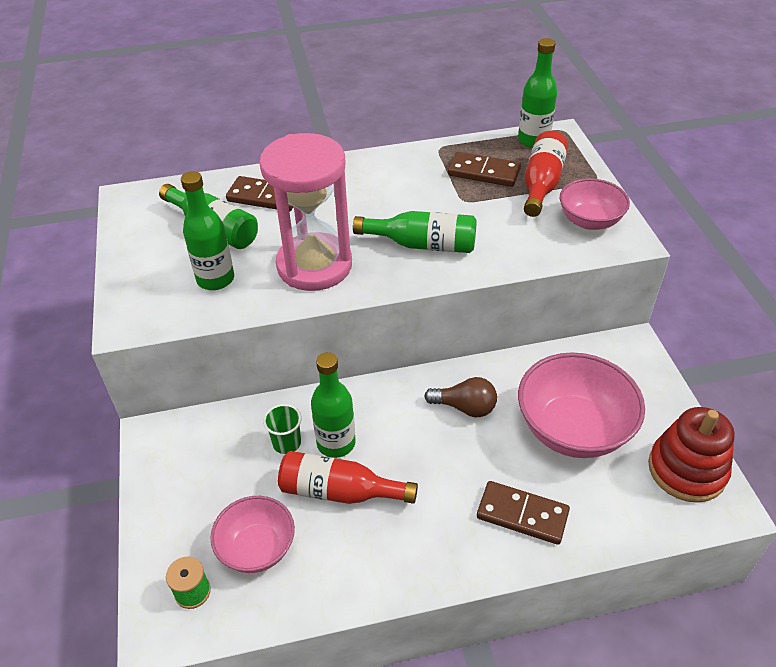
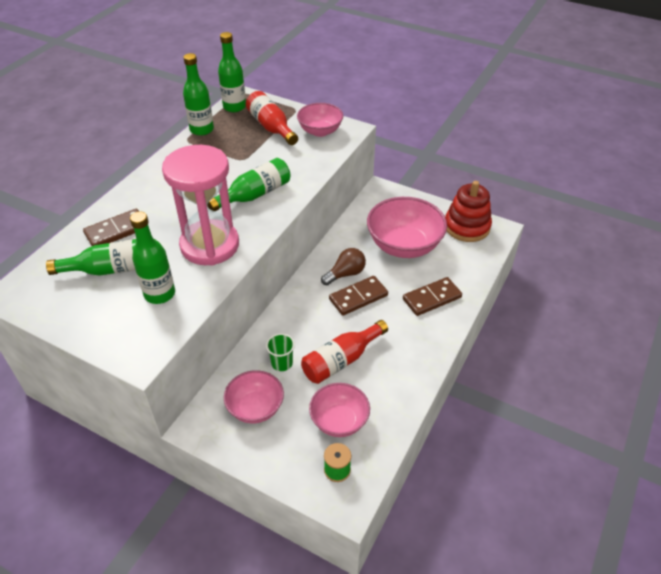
camera: 50 degrees left, 0 degrees up
(212, 463) = (255, 408): none -> pink bowl
(336, 443) = (307, 341): green bottle -> green bottle (201, 129)
(484, 172) = (232, 138): brown domino -> brown domino (358, 297)

